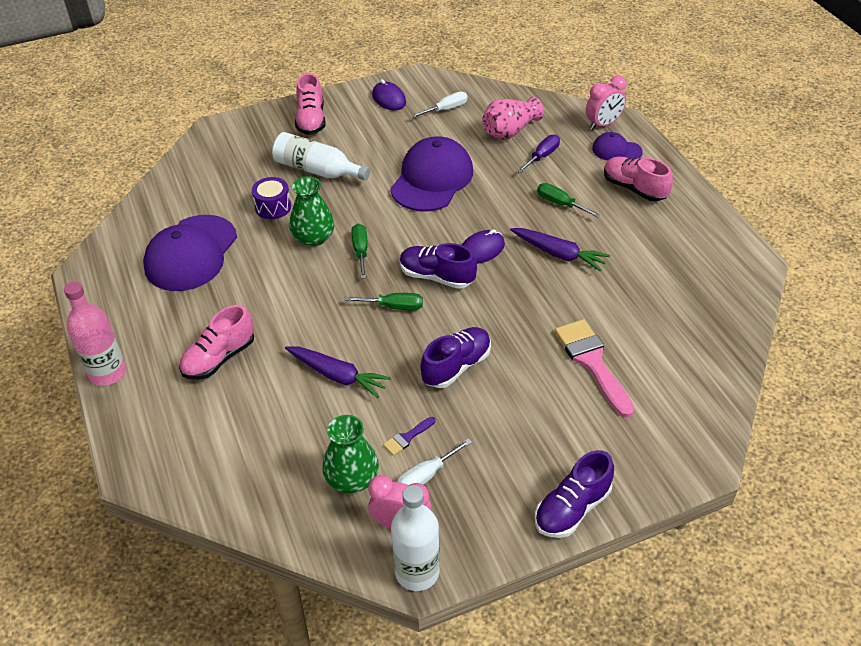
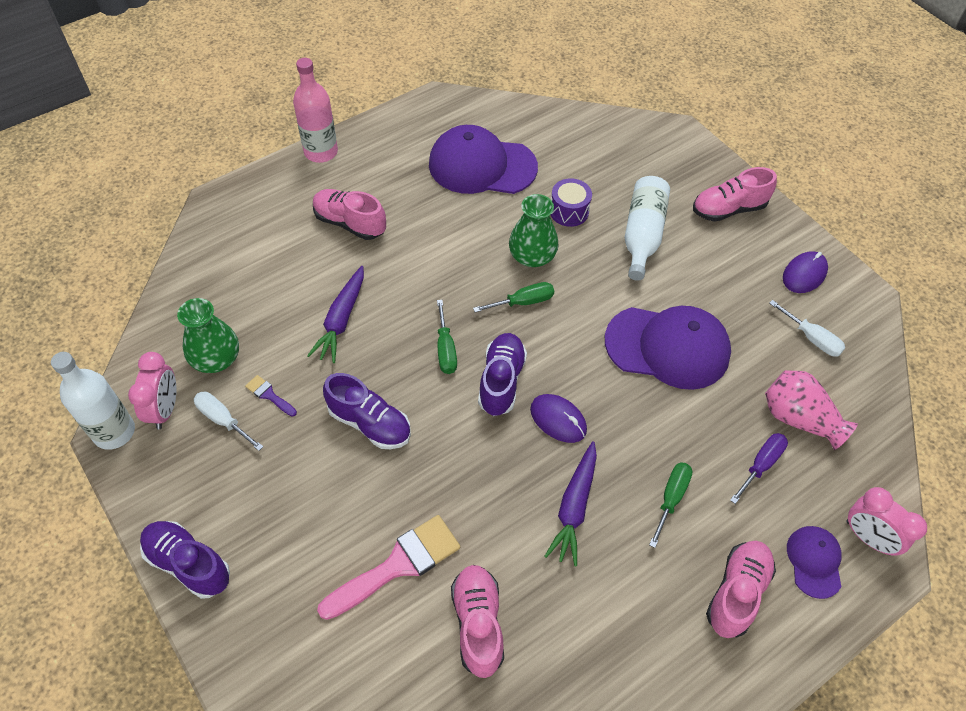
camera: 75 degrees right, 10 degrees up
(542, 156) = (761, 465): purple screwdriver -> purple screwdriver turned 75 degrees counterclockwise
(644, 321) = (478, 623): none -> pink shoe

